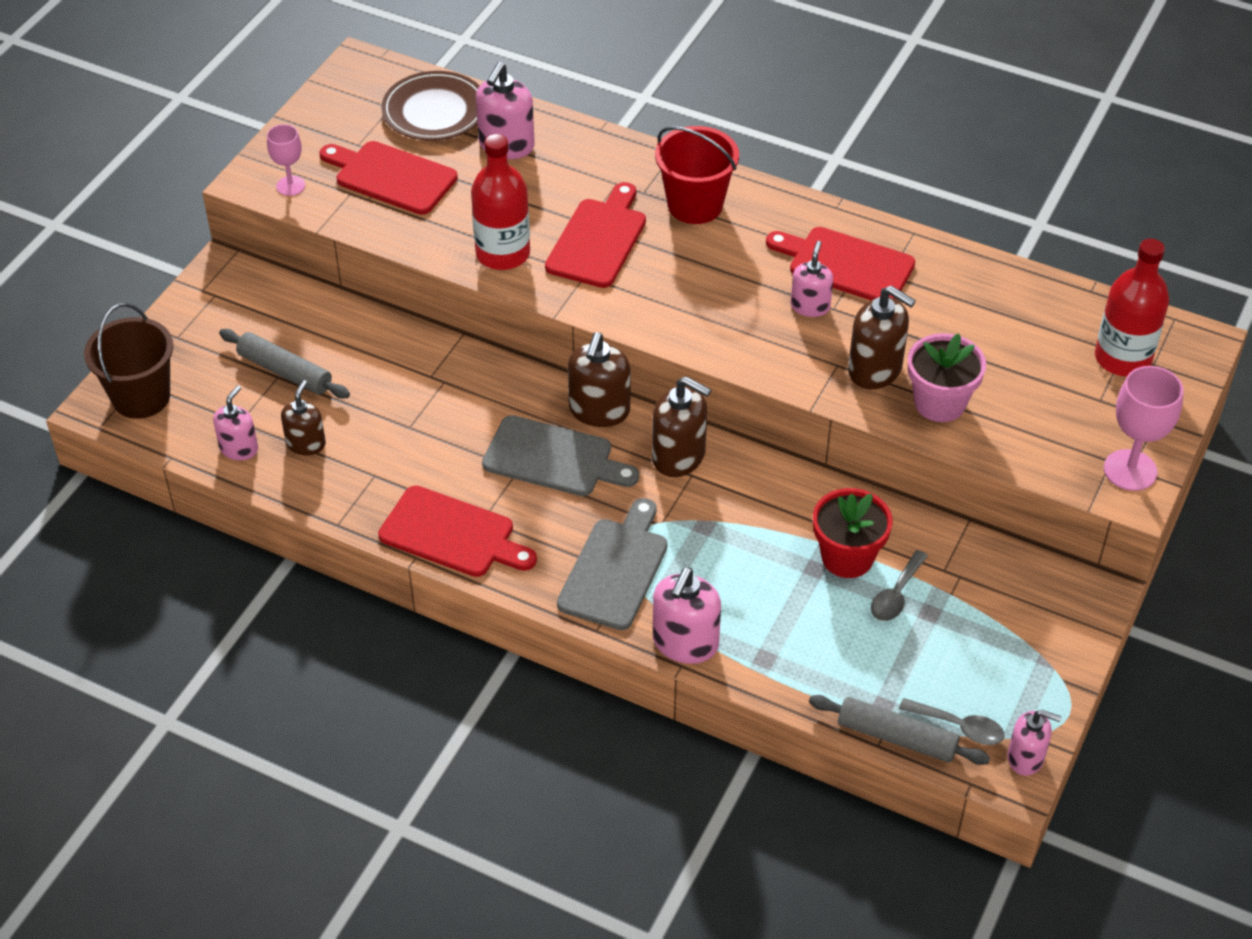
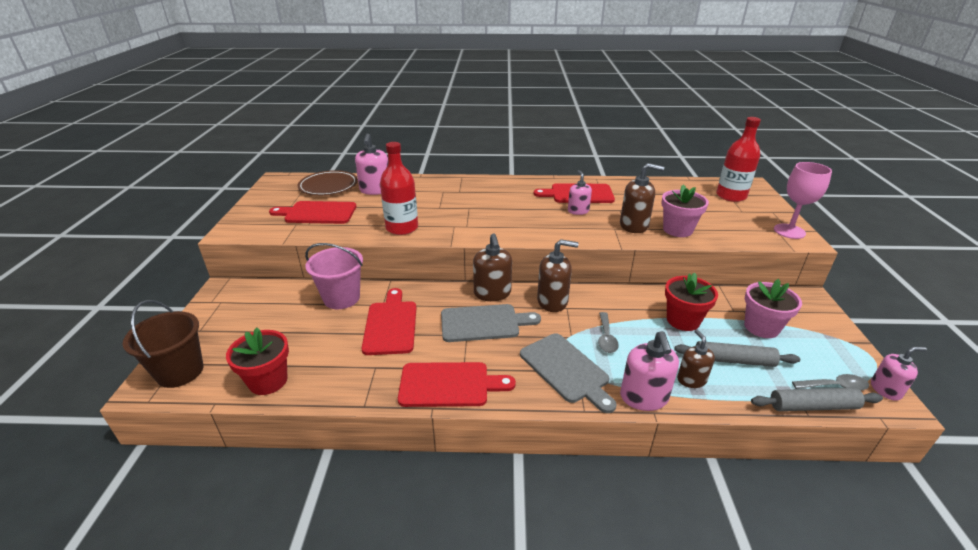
camera: 25 degrees left, 15 degrees down
(239, 448) = (268, 381): pink soap dispenser -> red flower pot
(285, 372) = (285, 328): grey rolling pin -> grey rolling pin (733, 360)
(290, 186) = (256, 229): pink goblet -> none
(306, 444) = (317, 363): brown soap dispenser -> brown soap dispenser (691, 379)
(379, 344) = (341, 298): none -> pink bucket
(598, 240) = (450, 212): red cutting board -> red cutting board (391, 325)
(615, 569) = (566, 370): grey cutting board -> grey cutting board turned 150 degrees clockwise
(695, 205) = (488, 190): red bucket -> none
(896, 594) = (725, 329): grey spoon -> grey spoon (606, 338)
(955, 611) = (761, 327): none -> pink flower pot

